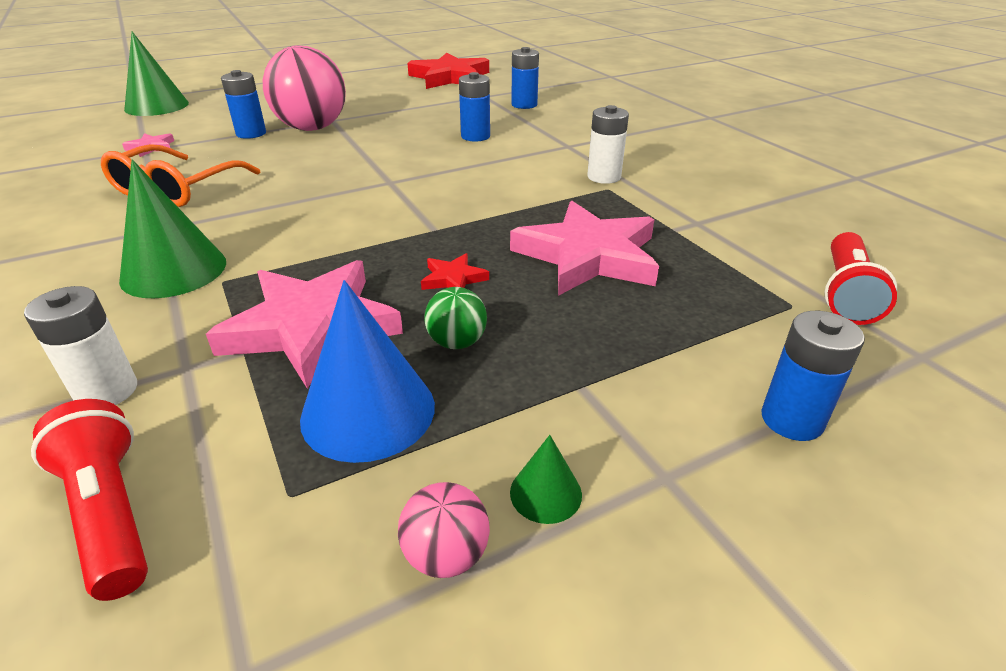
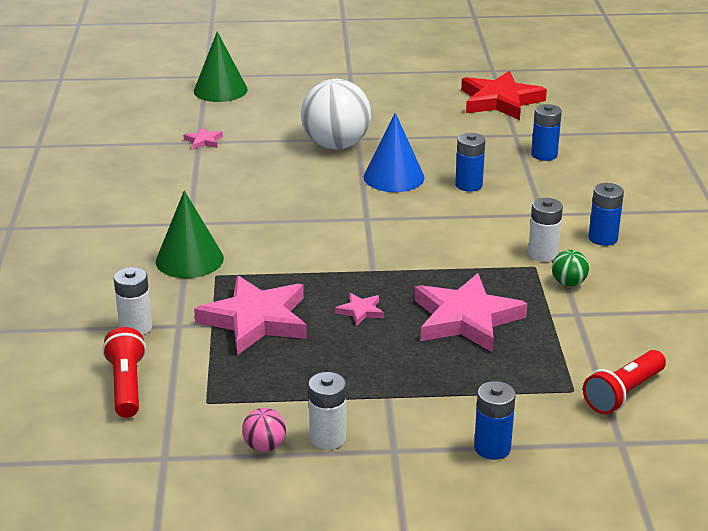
camera: 25 degrees right, 5 degrees down
(176, 189) = (210, 189): orange glasses -> none
(251, 133) = (284, 141): blue battery -> blue battery (603, 238)
(312, 128) = (336, 145): pink ball -> white ball
(368, 411) = (263, 376): blue cone -> blue cone (394, 177)
(453, 279) = (360, 311): red star -> pink star
(457, 342) = (335, 353): green ball -> green ball (568, 283)
(545, 493) = (327, 438): green cone -> white battery

